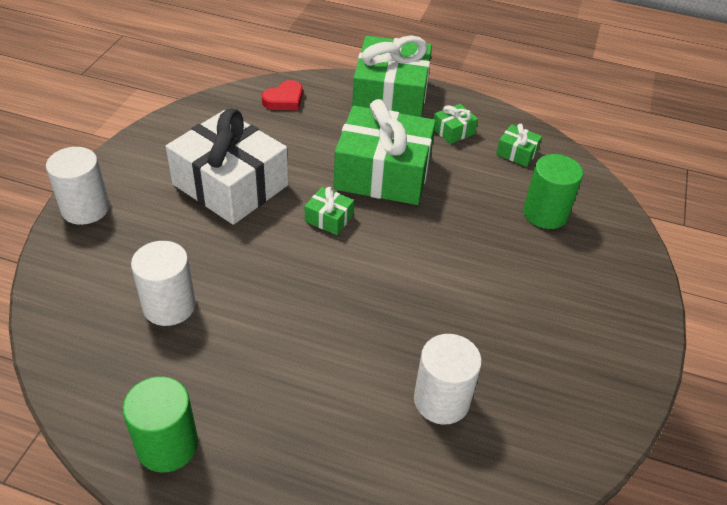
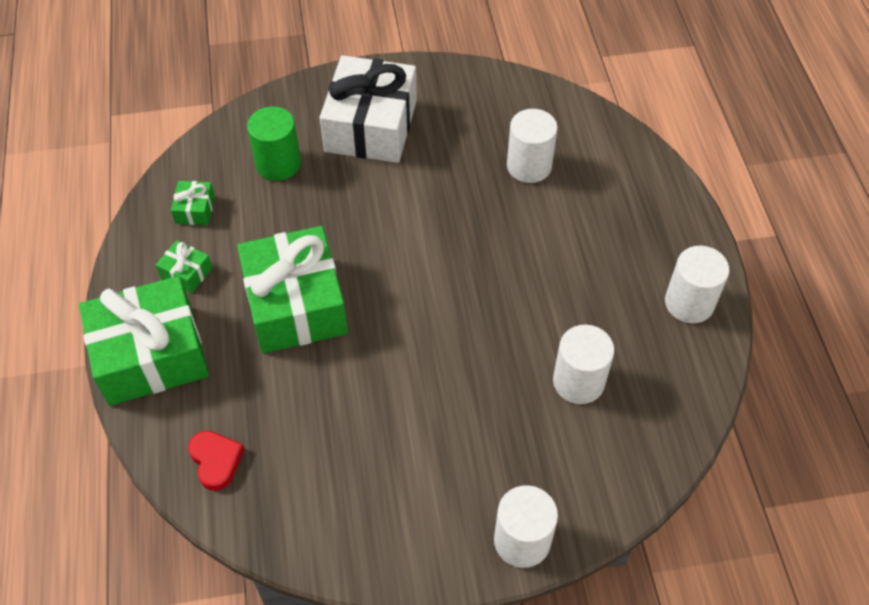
camera: 115 degrees left, 10 degrees up
(167, 445) = (689, 303): green cylinder -> white cylinder
(230, 185) = (398, 427): white gift -> white gift (371, 126)
(284, 100) = (216, 461): red heart -> red heart turned 45 degrees clockwise
(329, 218) = (391, 318): green gift -> none

